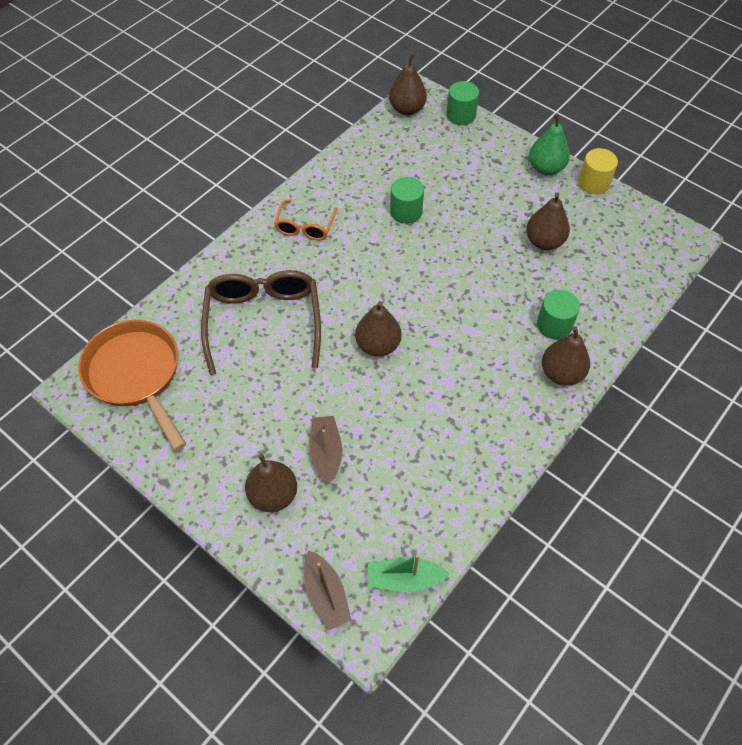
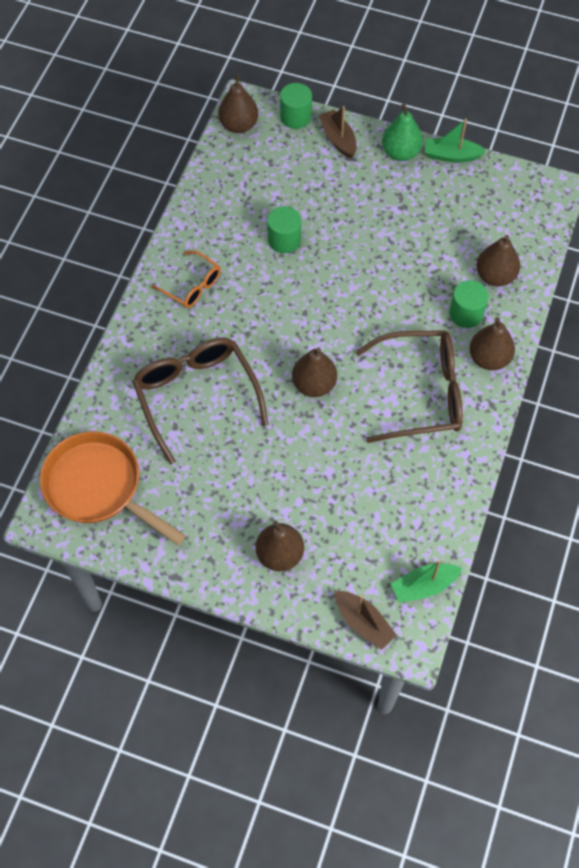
camera: 20 degrees left, 5 degrees up
(305, 227) = (192, 286): orange glasses -> orange glasses turned 45 degrees counterclockwise
(326, 453) = (310, 500): brown boat -> brown boat (338, 139)
(480, 385) = (421, 393): none -> brown glasses
(544, 242) = (427, 232): brown pear -> brown pear (495, 276)
(593, 183) = (451, 155): yellow cylinder -> green boat

